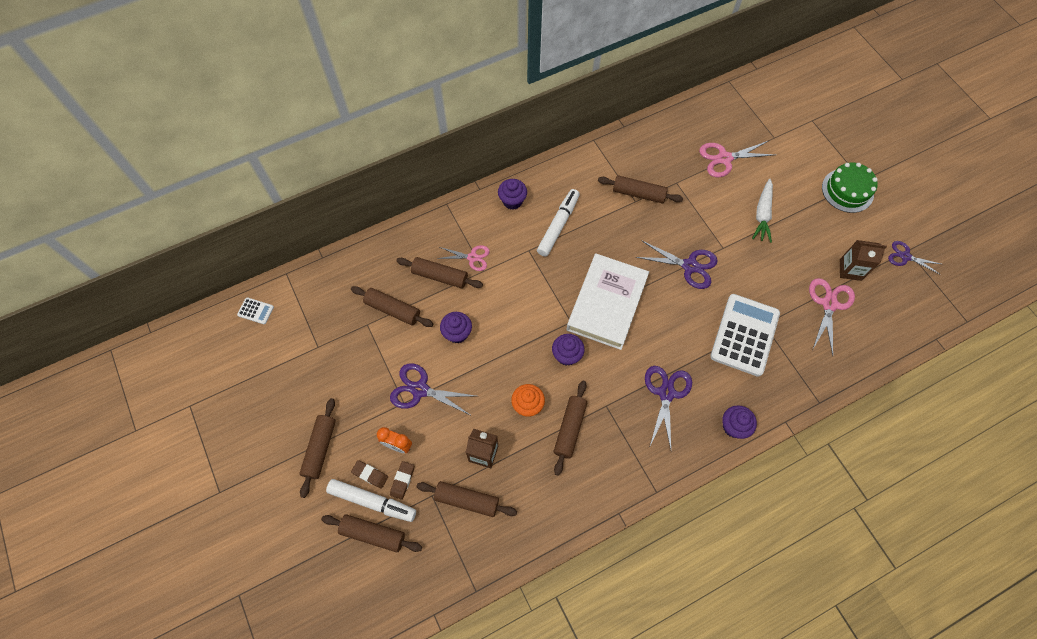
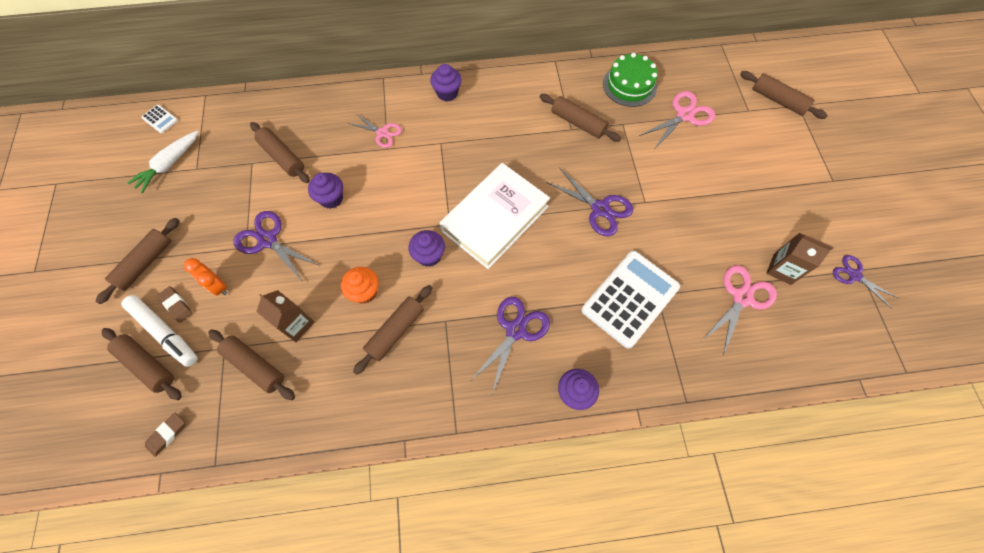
camera: 20 degrees right, 0 degrees up
(402, 480) = (204, 322): brown eraser -> brown eraser (167, 434)
(440, 276) = (343, 140): brown rolling pin -> brown rolling pin (778, 100)
(558, 225) = (481, 129): white marker -> none
(724, 158) = (684, 115): pink scissors -> pink scissors turned 135 degrees clockwise
(762, 214) = (703, 181): white carrot -> white carrot (170, 164)
(847, 190) = (811, 186): green cake -> green cake (629, 85)

